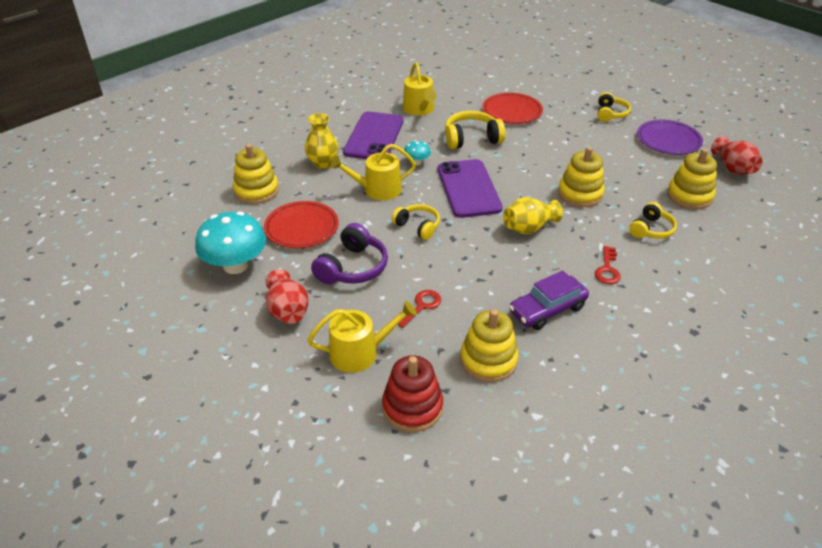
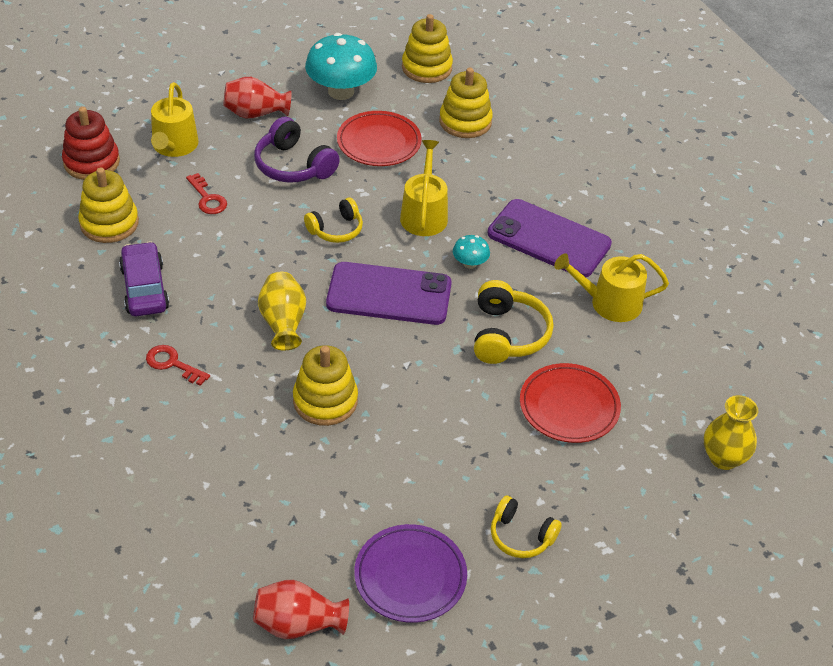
camera: 105 degrees right, 5 degrees up
(323, 163) = (502, 181): yellow vase -> yellow vase (723, 458)
(651, 229) = (216, 441): yellow headphones -> none
(689, 196) = (261, 524): yellow stacking toy -> yellow stacking toy (426, 68)

